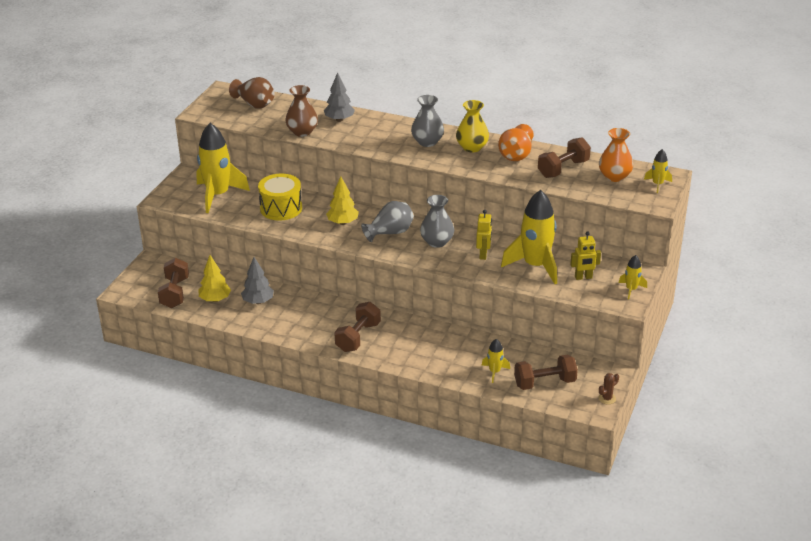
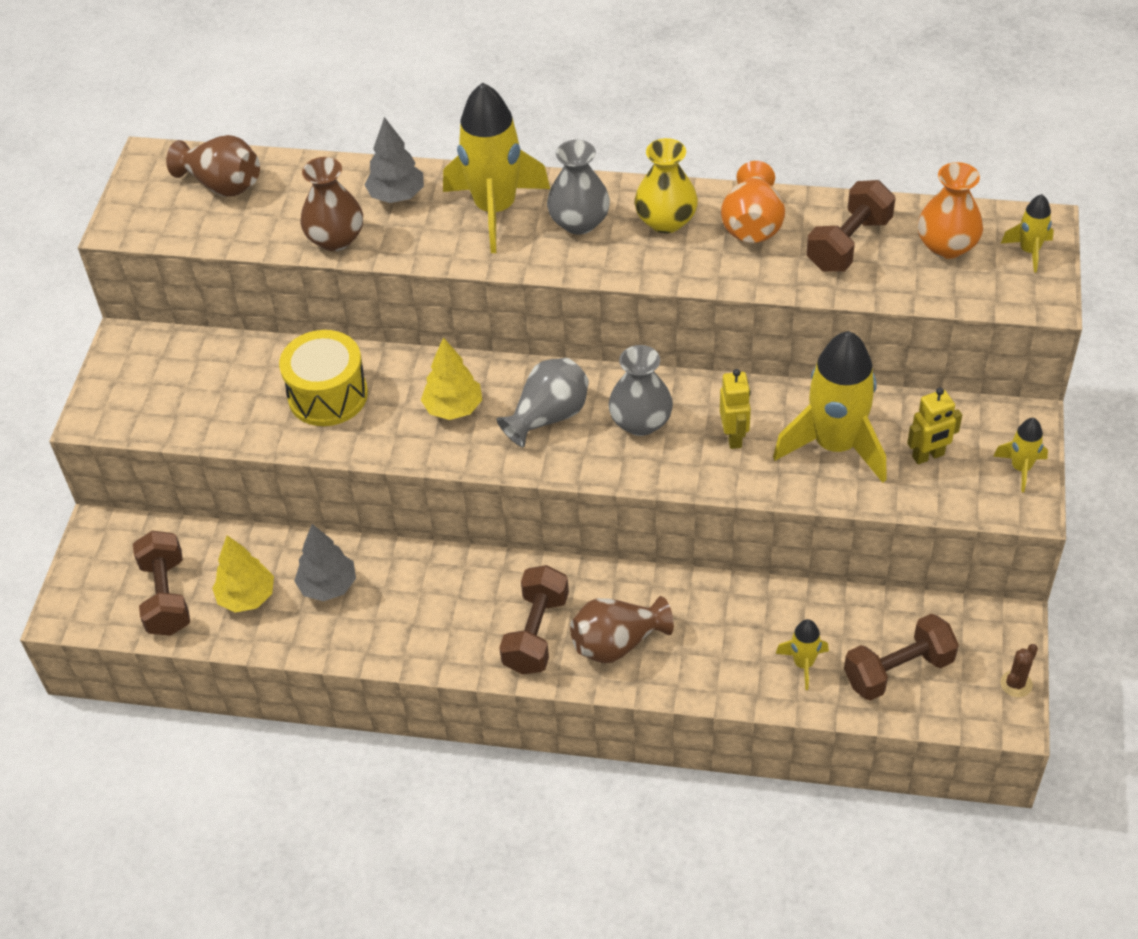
camera: 10 degrees left, 15 degrees up
(218, 195) = (199, 385): yellow rocket -> yellow rocket (495, 209)
(399, 348) = (617, 643): none -> brown vase

